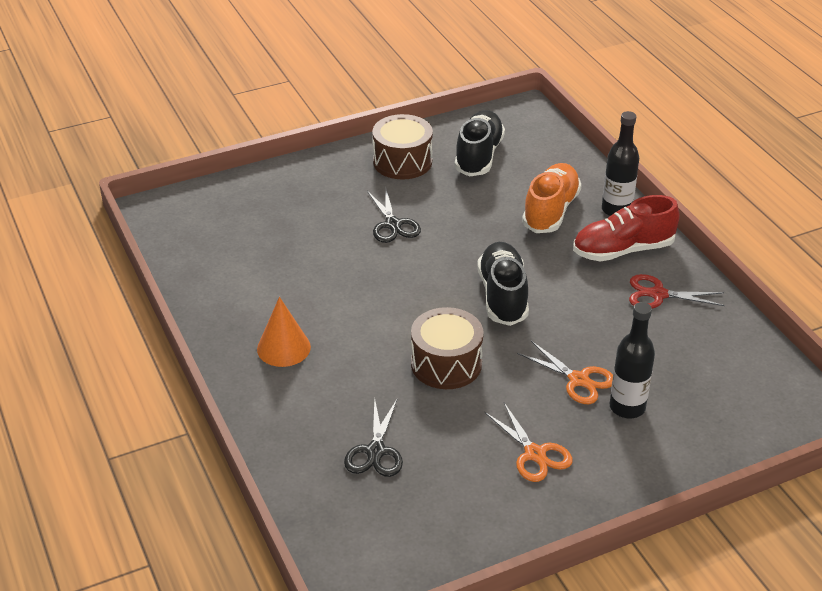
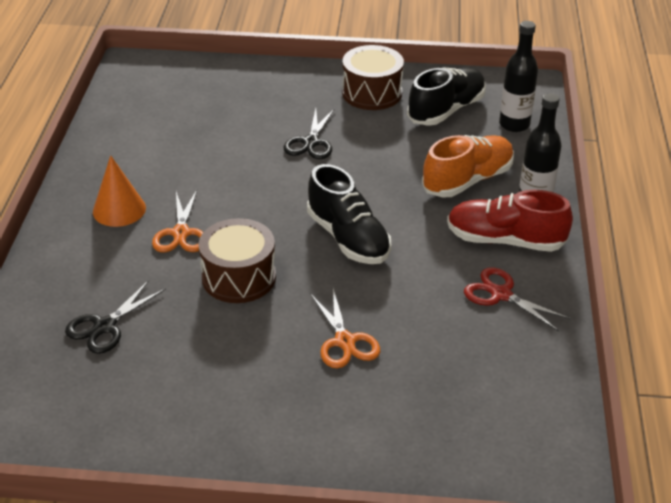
camera: 30 degrees right, 0 degrees up
(502, 296) = (348, 238): black shoe -> black shoe turned 120 degrees clockwise
(535, 454) = (238, 391): orange scissors -> orange scissors (181, 233)
(627, 407) = (366, 386): black bottle -> black bottle (514, 124)

